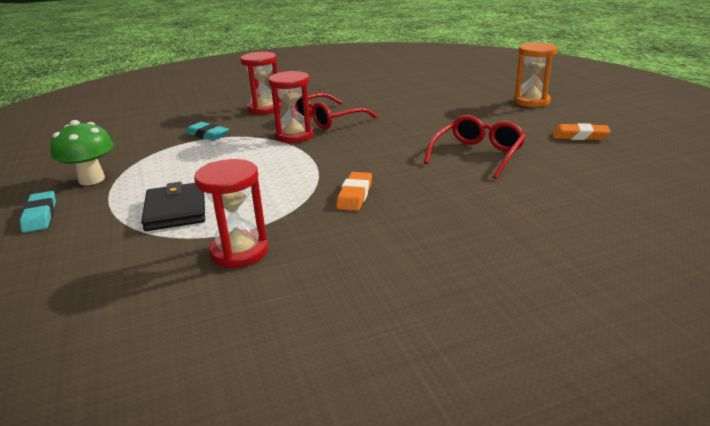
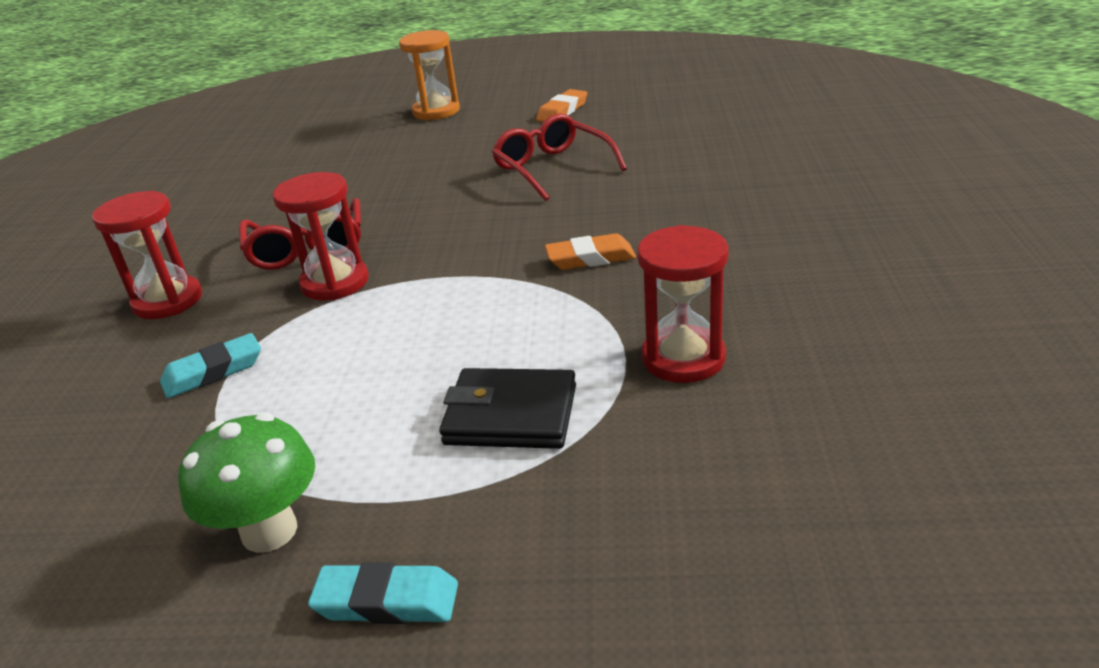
camera: 65 degrees left, 5 degrees up
(355, 195) = (590, 258): orange eraser -> orange eraser turned 45 degrees counterclockwise

